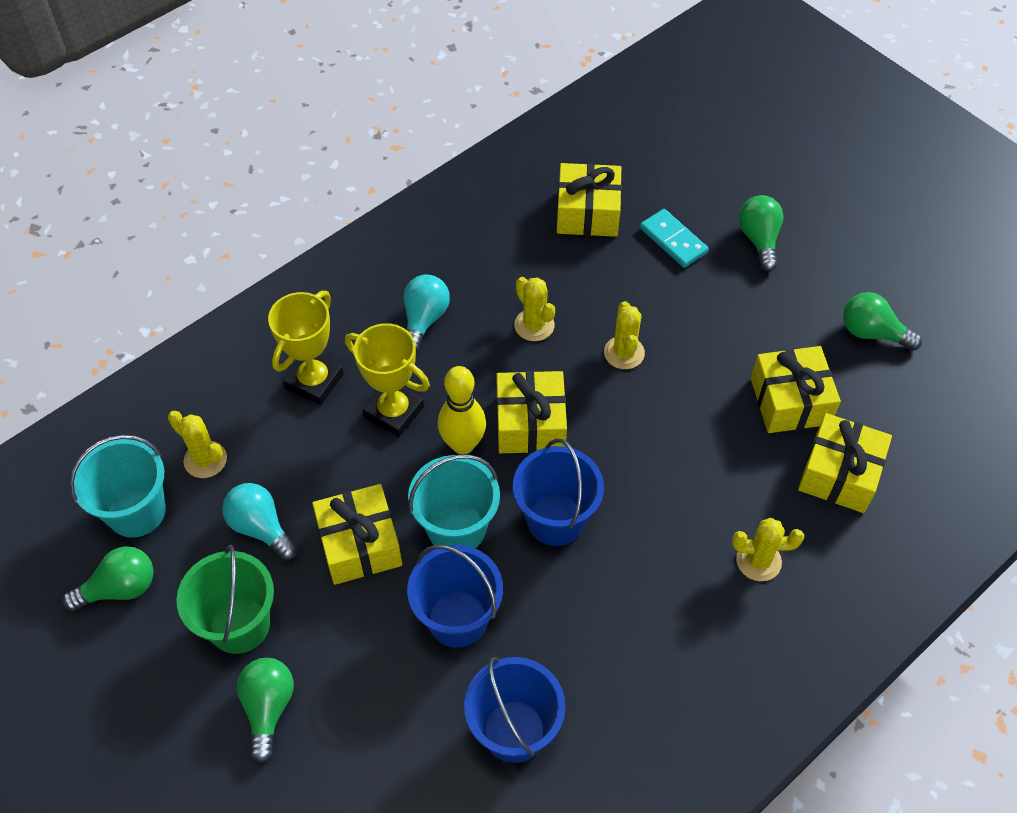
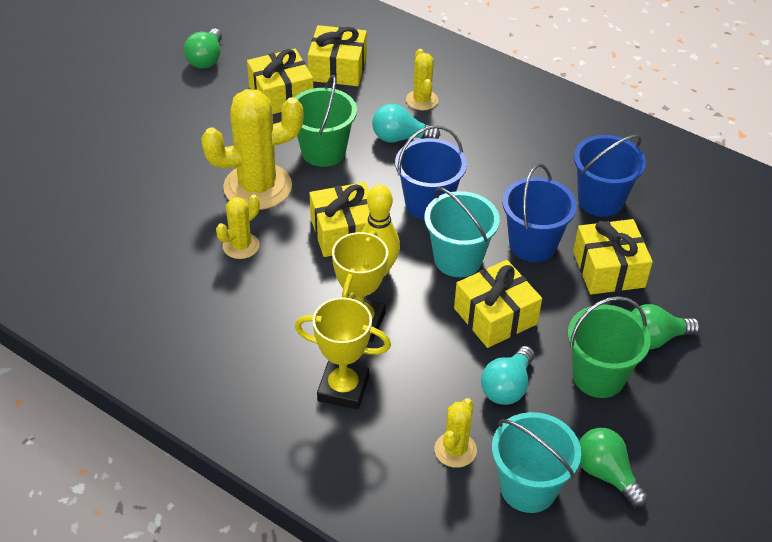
camera: 105 degrees left, 10 degrees down
(424, 320) = (251, 322): turquoise light bulb -> turquoise light bulb (400, 138)
(587, 213) = (100, 230): yellow gift -> yellow gift (608, 269)
(624, 353) = (257, 187): yellow cactus -> yellow cactus, size x1.95
(673, 240) = (127, 172): turquoise domino -> none
(673, 427) = (323, 151): none -> green bucket
(759, 240) = (119, 122): green light bulb -> none

